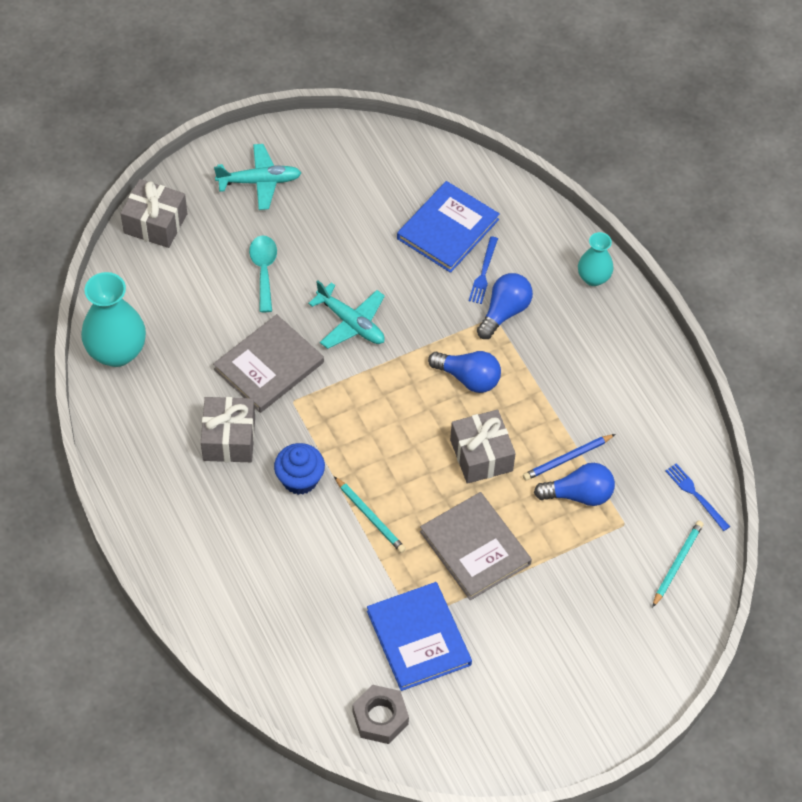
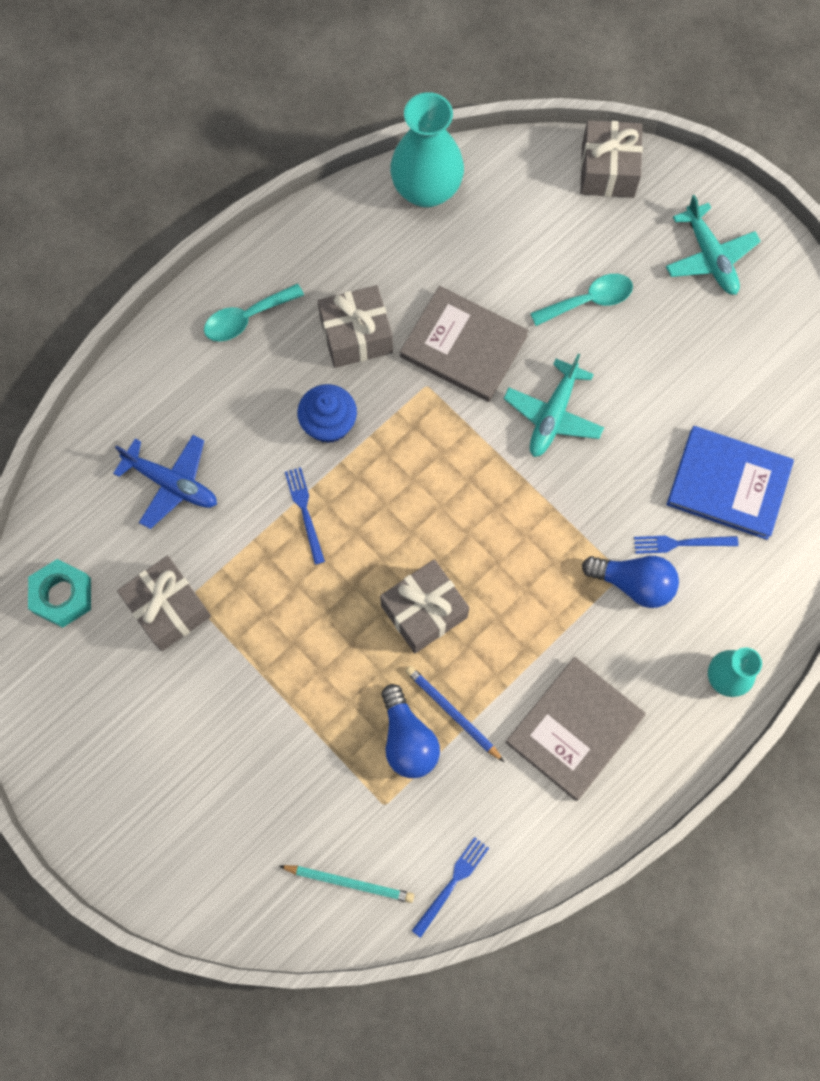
camera: 75 degrees right, 15 degrees up
(180, 515) = (246, 318): none -> turquoise spoon
(310, 609) = (172, 484): none -> blue plane
(370, 516) = (305, 512): turquoise pencil -> blue fork
(380, 717) = (62, 596): grey nut -> turquoise nut
(418, 638) = (168, 608): blue book -> grey gift
(468, 378) = (524, 567): blue light bulb -> none
(475, 548) = (299, 638): grey book -> grey book (574, 729)

